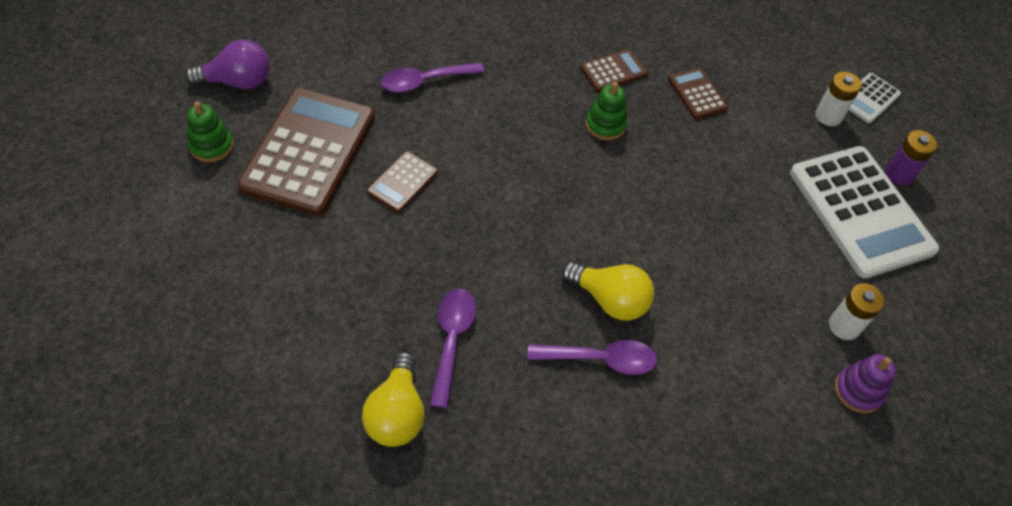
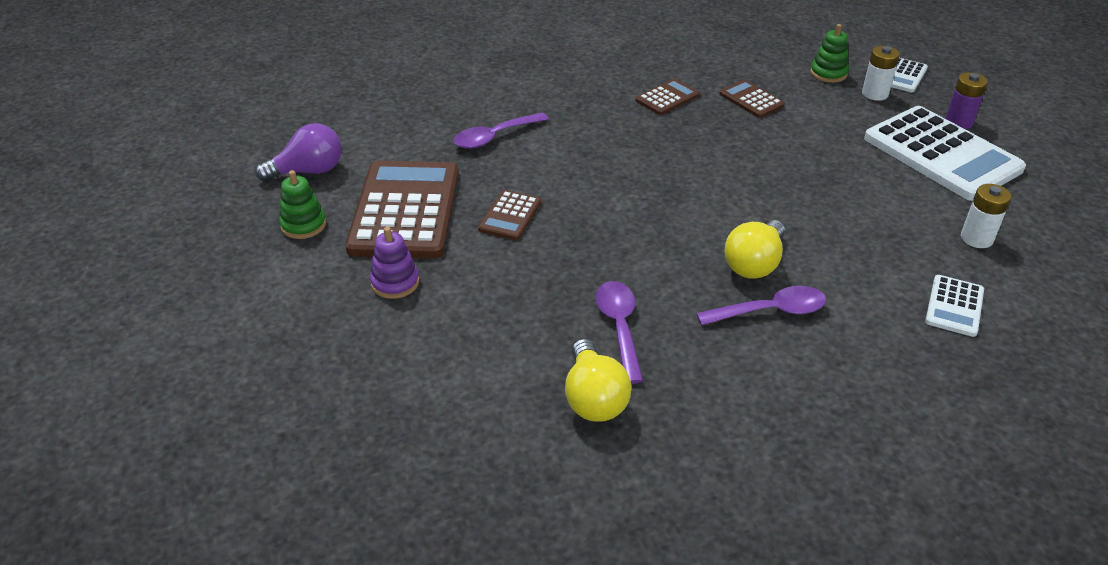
camera: 10 degrees left, 15 degrees down
(605, 125) = (680, 137): green stacking toy -> green stacking toy (828, 73)
(609, 300) = (754, 264): yellow light bulb -> yellow light bulb turned 105 degrees clockwise
(781, 401) = (954, 306): none -> white calculator
(858, 390) = (1017, 283): purple stacking toy -> purple stacking toy (395, 282)

